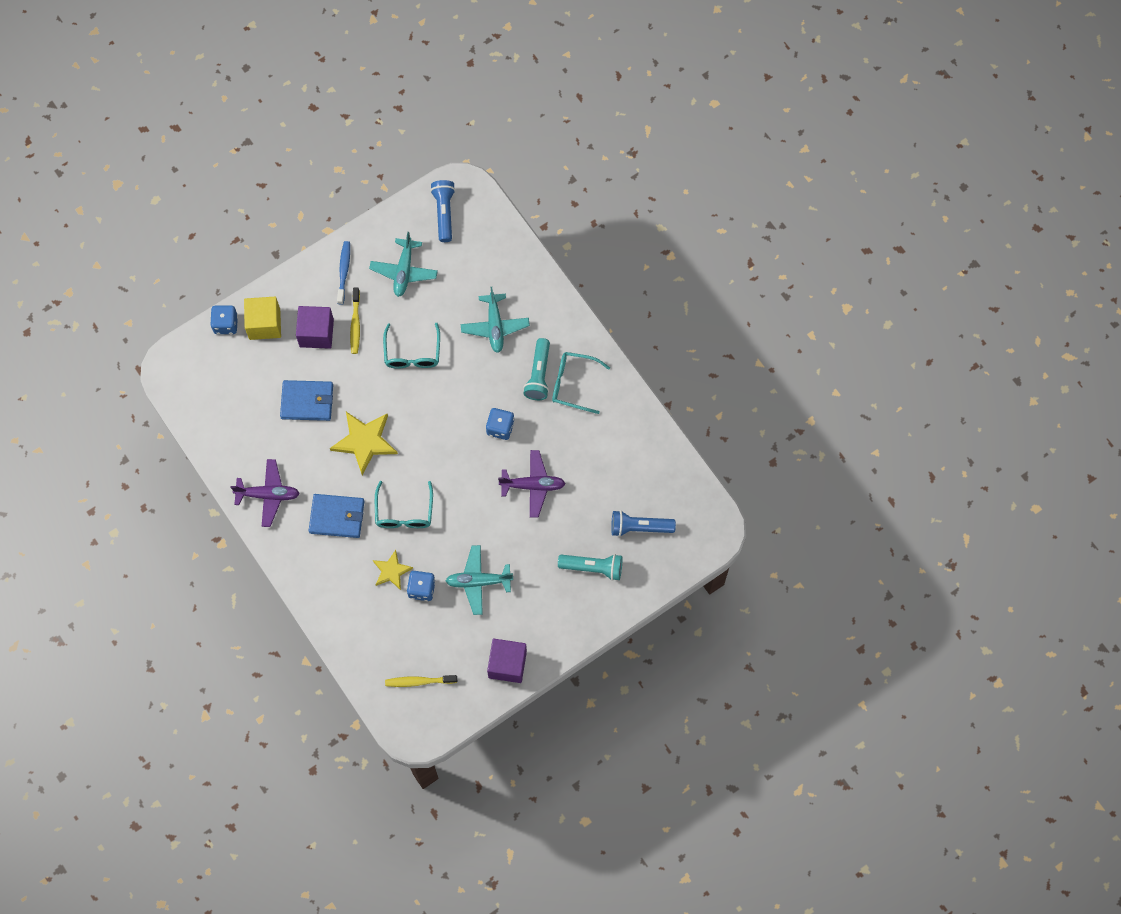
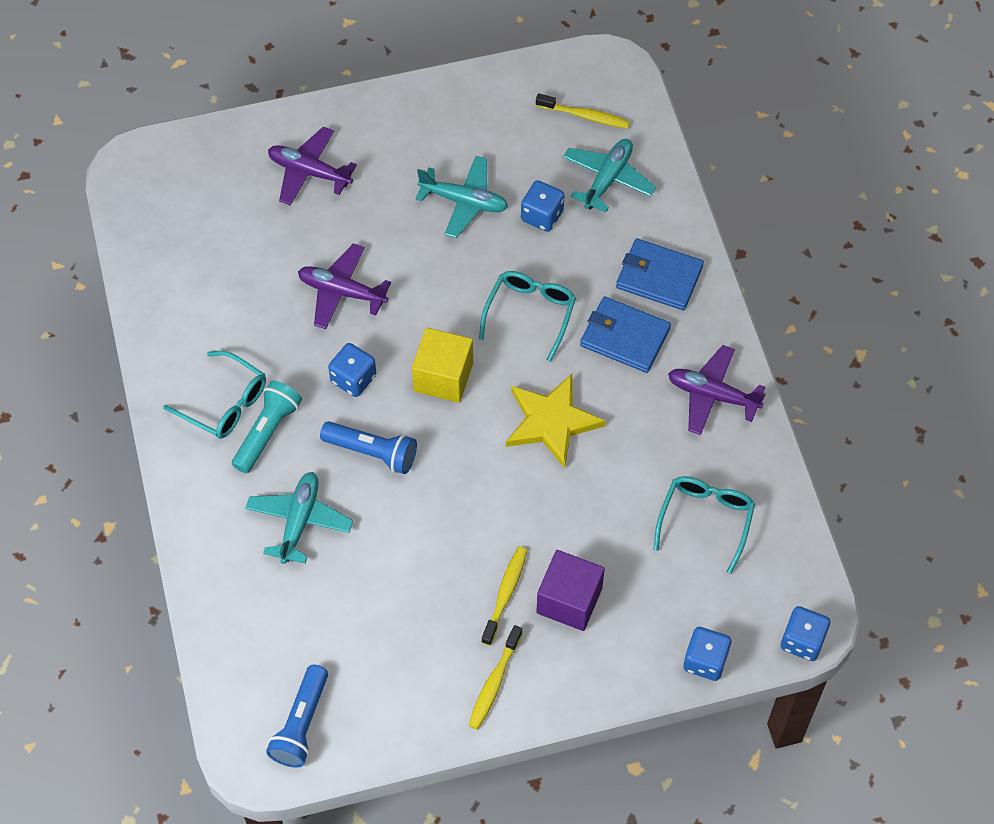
camera: 160 degrees left, 10 degrees down
(171, 355) = (802, 641): none -> blue dice
(264, 324) = (644, 641): yellow cube -> yellow cube (443, 377)
(307, 401) = (616, 504): blue wallet -> blue wallet (659, 277)
(344, 271) = (494, 683): blue toothbrush -> yellow toothbrush
(391, 571) = (574, 249): yellow star -> none
(404, 271) = (401, 651): turquoise plane -> turquoise plane (608, 179)
(412, 354) = (437, 521): turquoise glasses -> turquoise glasses (706, 519)
(507, 664) = (466, 101): purple cube -> none
(593, 568) = (309, 172): turquoise flashlight -> purple plane
(639, 527) = (226, 199): blue flashlight -> blue flashlight (372, 452)

